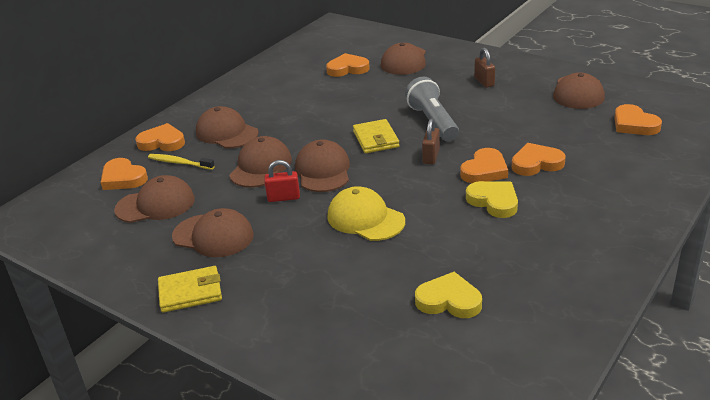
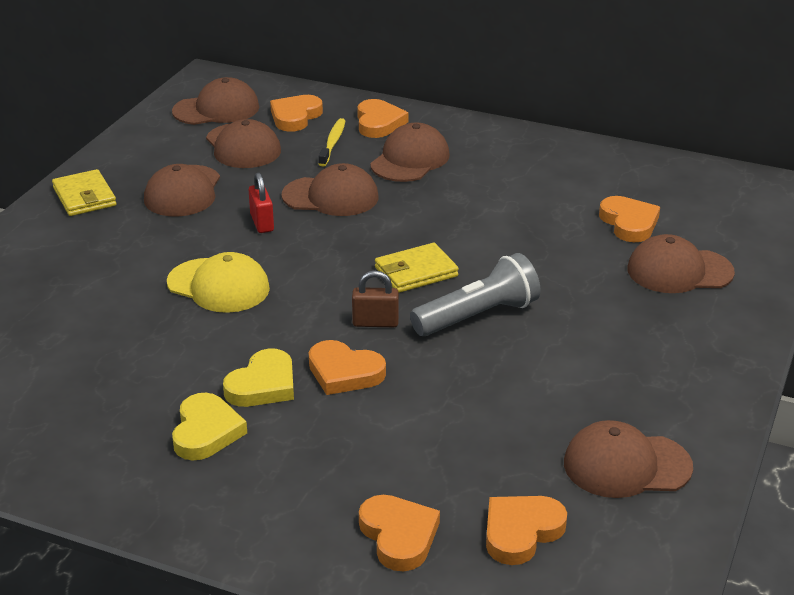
camera: 75 degrees right, 0 degrees up
(323, 171) = (326, 241): brown cap -> brown cap (216, 109)
(365, 219) = (218, 286): yellow cap -> yellow cap turned 90 degrees clockwise
(449, 300) = (53, 361): yellow heart -> yellow heart (206, 432)
(484, 82) = (631, 357): brown padlock -> none
(536, 163) = (370, 421): orange heart -> orange heart (399, 536)

